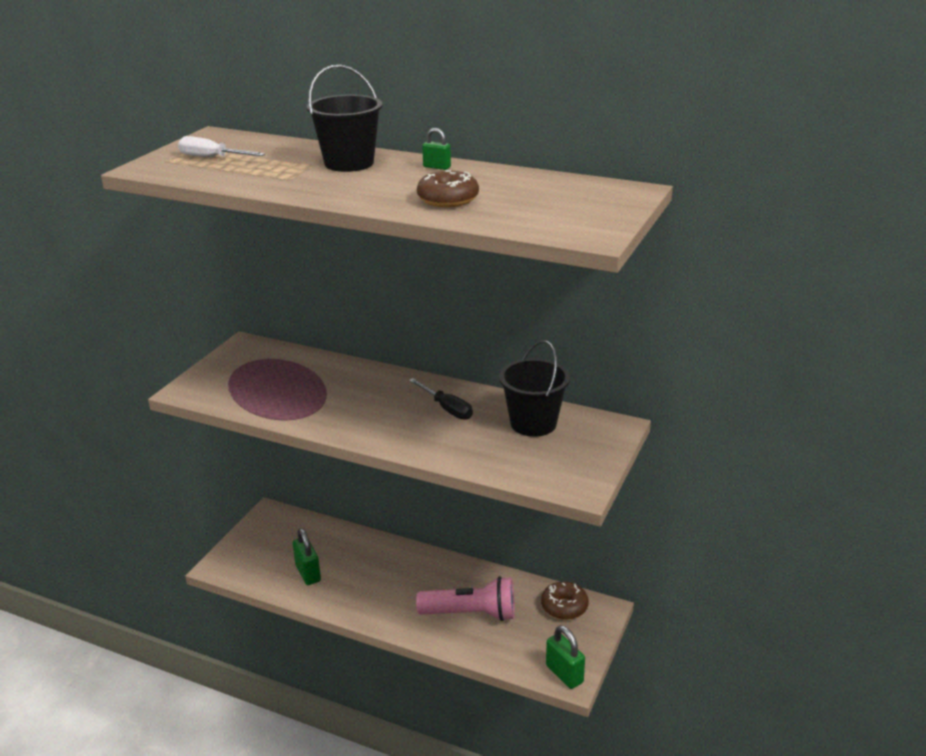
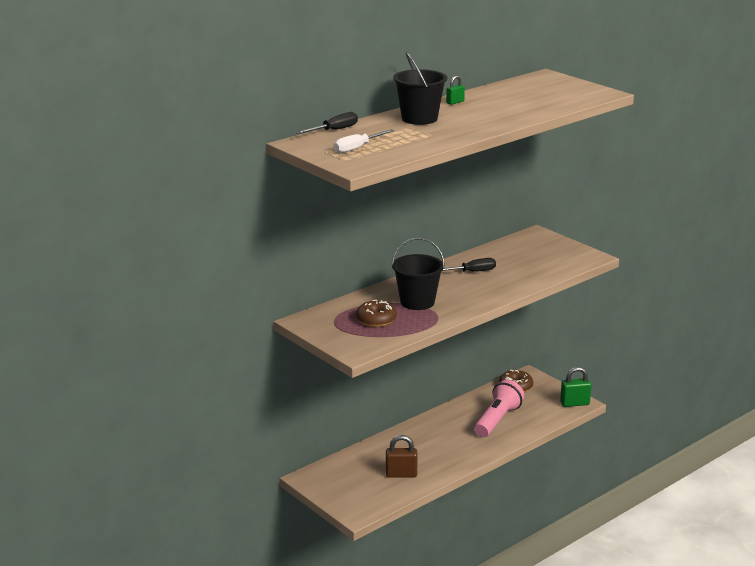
camera: 65 degrees left, 5 degrees down
(269, 139) = (334, 130): none -> black screwdriver
(308, 573) = (401, 474): green padlock -> brown padlock
(448, 199) = (517, 108): brown donut -> brown donut (376, 320)
(533, 423) = (513, 253): black bucket -> black bucket (417, 302)

